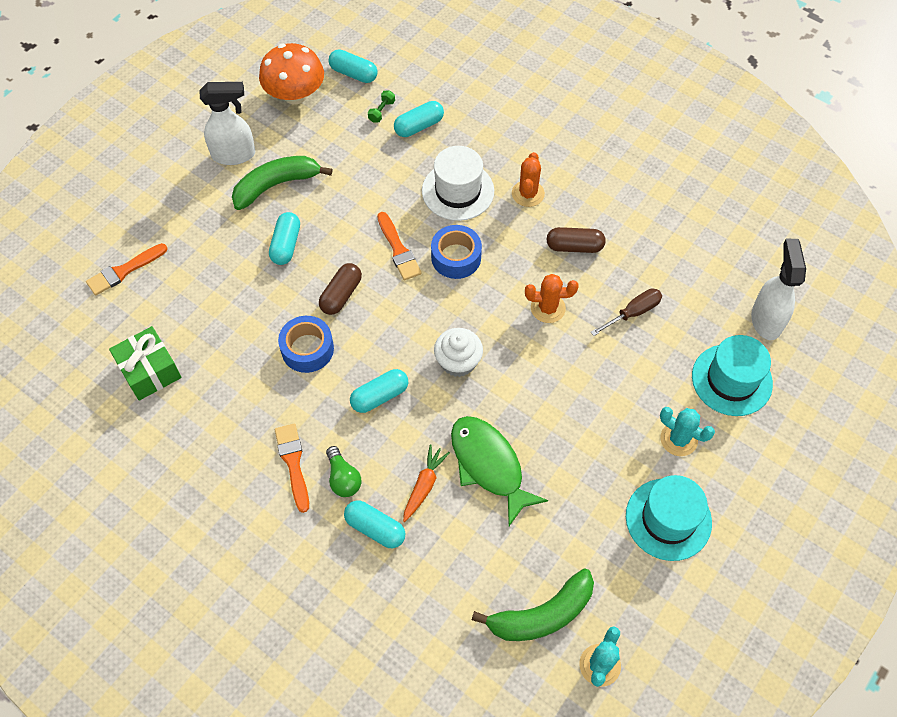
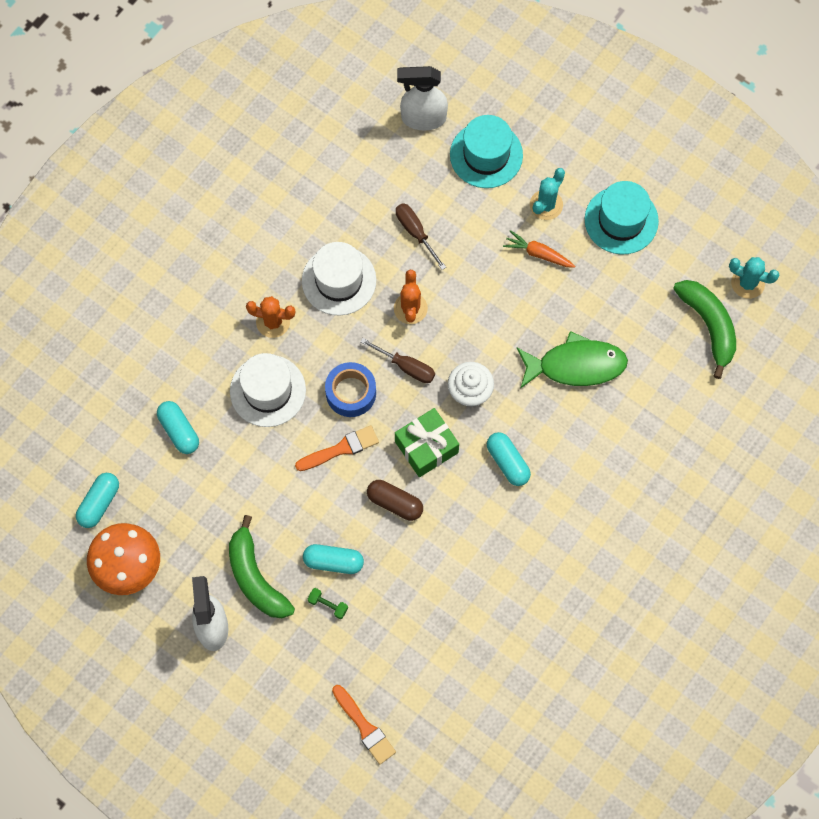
camera: 90 degrees left, 10 degrees up
(149, 371) = (483, 684): green gift -> green gift (426, 447)
(293, 463) = (578, 538): orange brush -> none
(307, 349) = (457, 532): blue tape -> none
(343, 478) = (592, 492): green light bulb -> none
(375, 528) = (638, 462): turquoise capsule -> none
(381, 111) = (156, 471): green dumbbell -> green dumbbell (328, 605)
(424, 485) = (596, 421): orange carrot -> orange carrot (538, 253)
(484, 304) = (406, 366): none -> brown screwdriver
(489, 465) = (576, 365): green fish -> green fish turned 150 degrees counterclockwise
(574, 246) = (339, 280): brown capsule -> white hat

